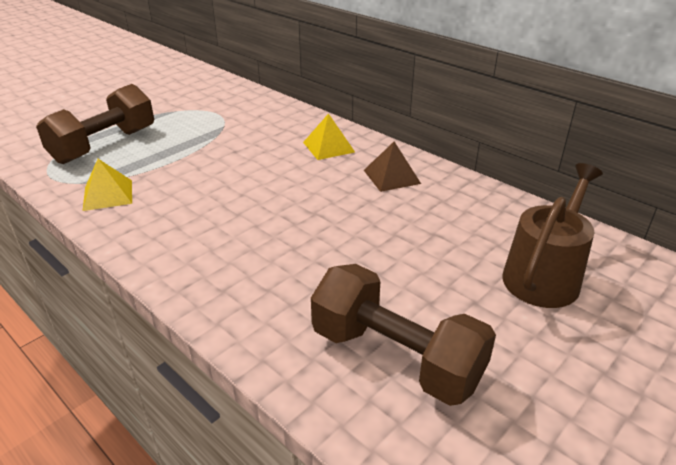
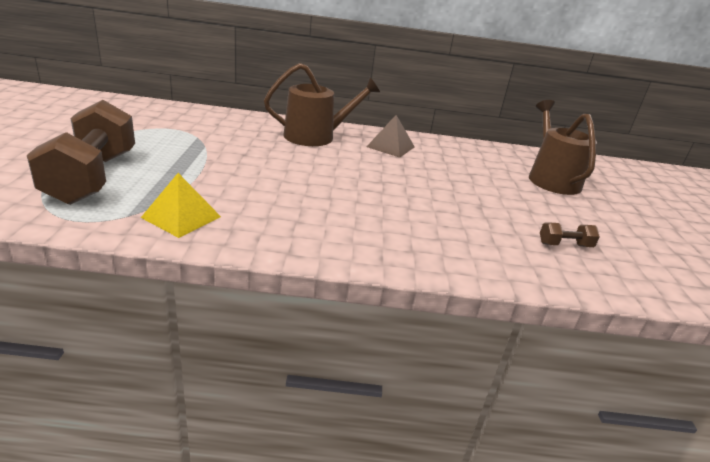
camera: 45 degrees left, 5 degrees down
(328, 147) = (315, 136): yellow pyramid -> brown watering can
(396, 357) = (564, 245): brown dumbbell -> brown dumbbell, size x0.40

